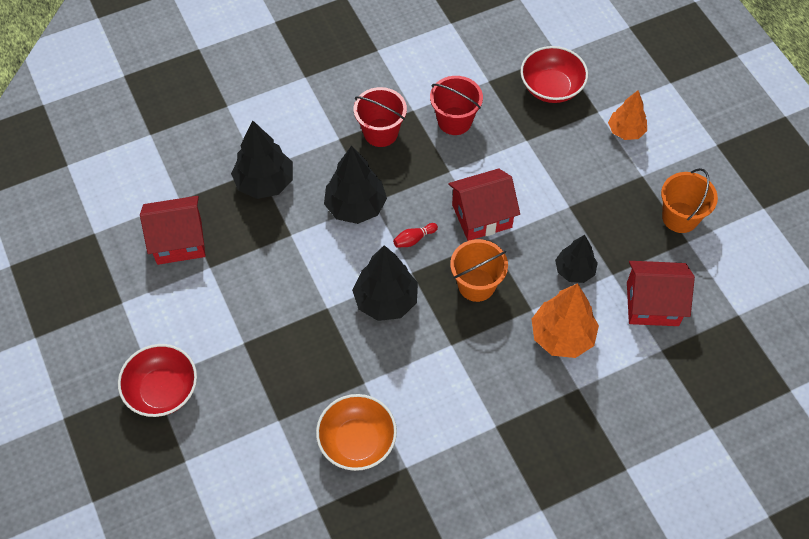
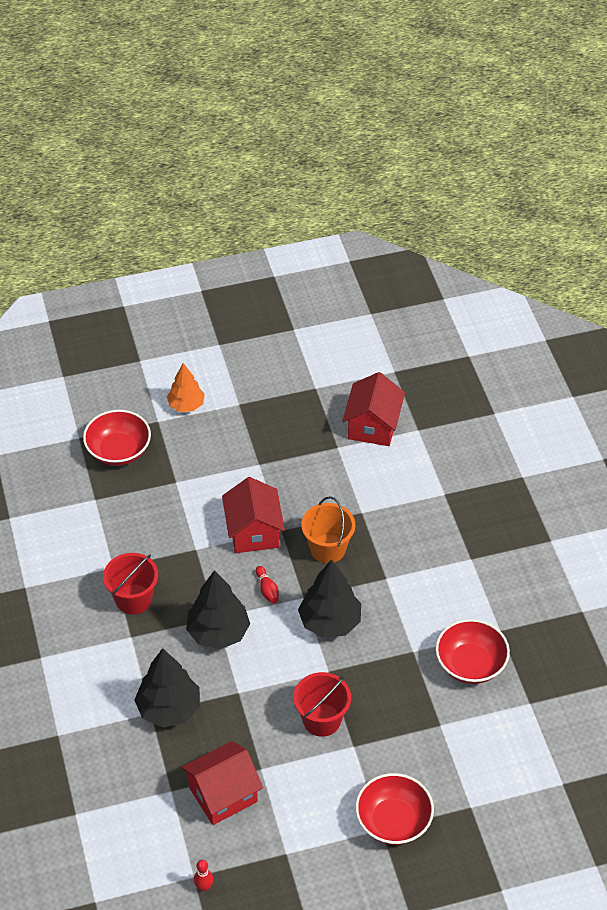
camera: 80 degrees left, 10 degrees down
(84, 243) = (204, 887): none -> red bowling pin
(179, 241) = (223, 794): red house -> red house turned 60 degrees clockwise
(357, 441) = (470, 664): orange bowl -> red bowl
(454, 121) = (136, 535): red bucket -> red bucket (322, 720)
(562, 336) = (392, 495): orange tree -> none
(574, 271) = (328, 473): black tree -> none
(680, 217) = (289, 387): orange bucket -> none

